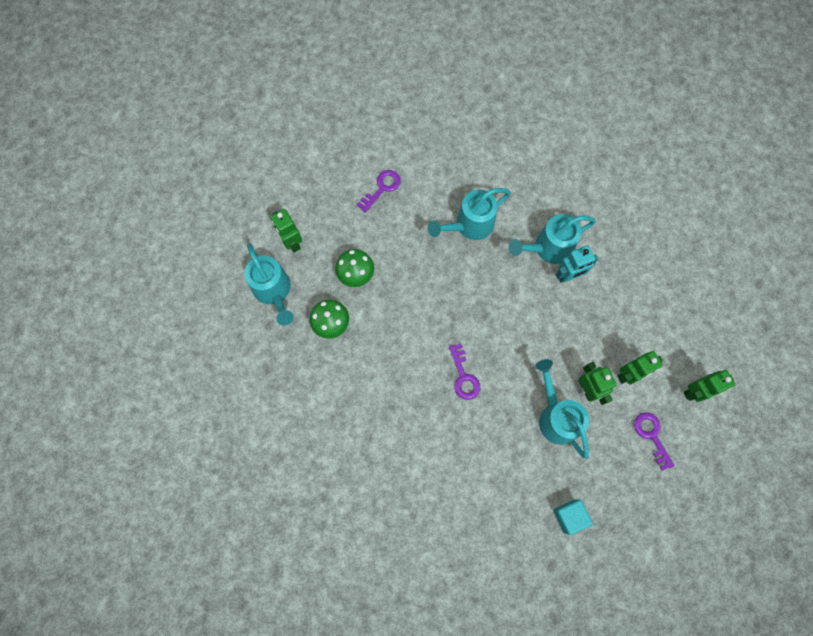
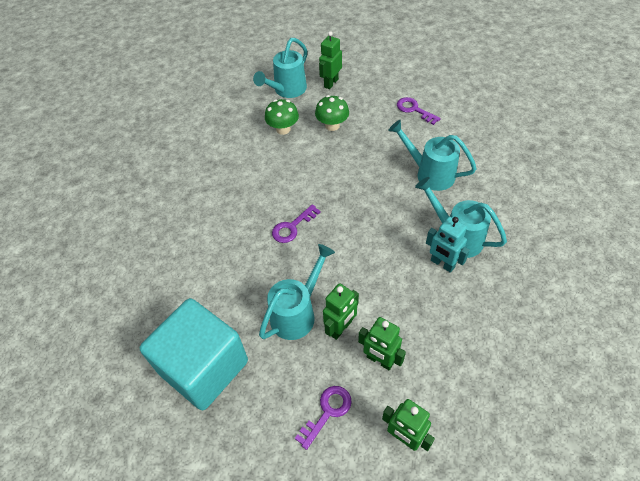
camera: 65 degrees right, 20 degrees down
(382, 188) = (414, 110): purple key -> purple key turned 150 degrees counterclockwise
(569, 516) = (204, 367): turquoise cube -> turquoise cube, size x2.35

